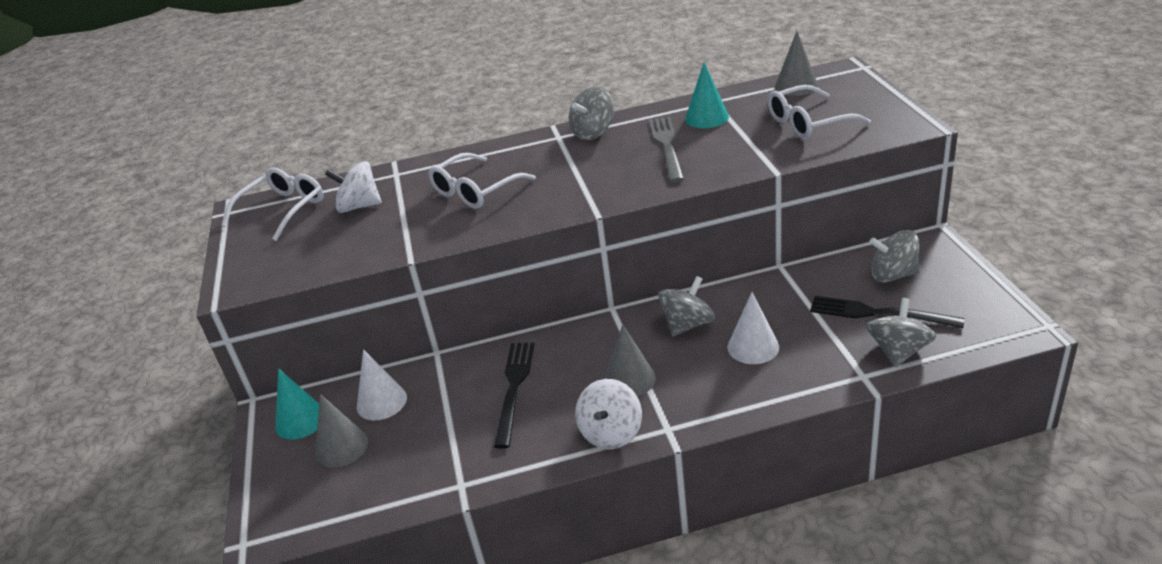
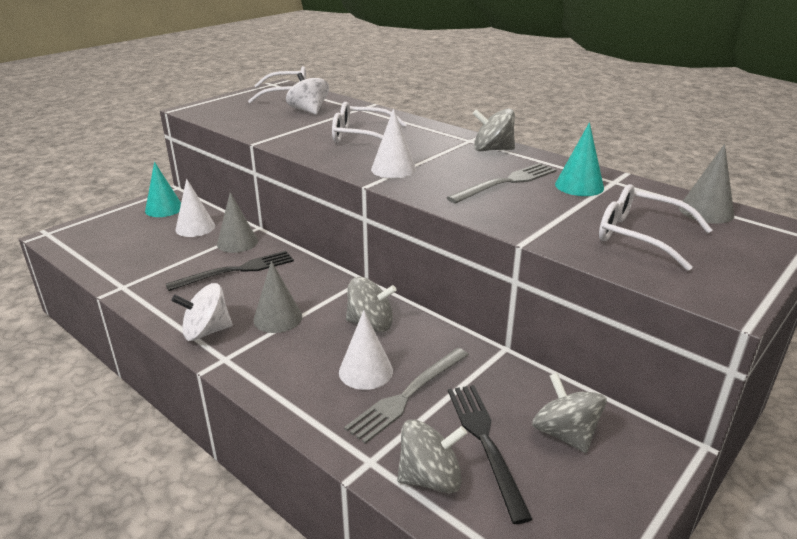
camera: 50 degrees right, 5 degrees down
(341, 447) = (144, 231): grey cone -> grey cone (237, 242)
(578, 192) = (393, 169): none -> white cone
(800, 333) = (408, 395): none -> grey fork

